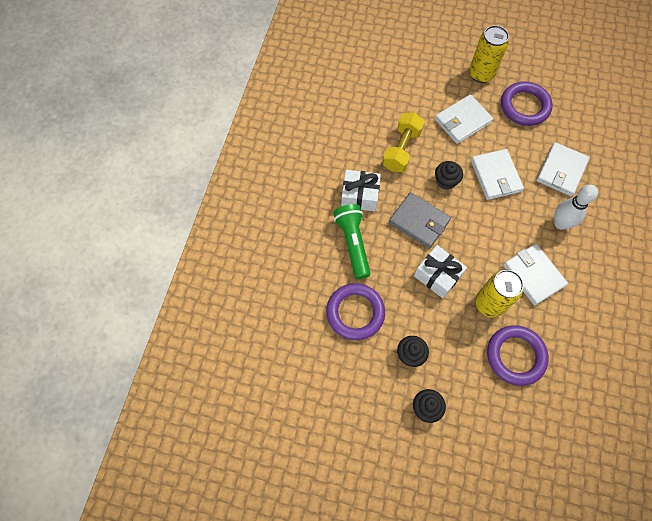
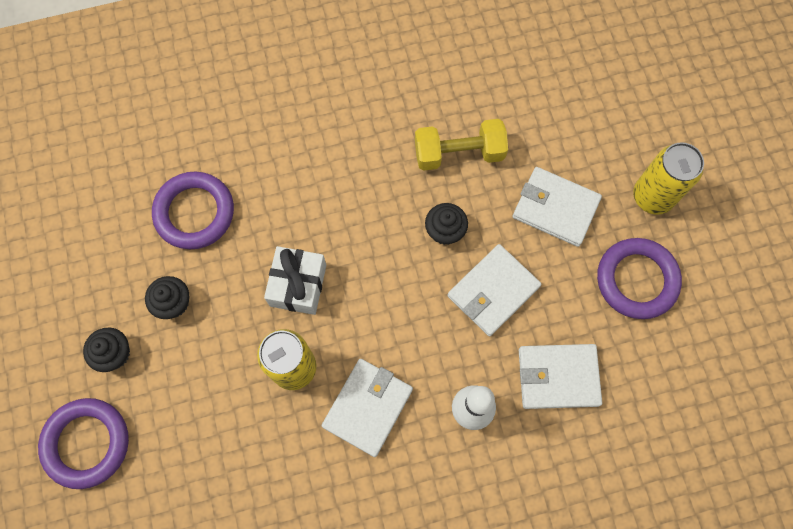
camera: 60 degrees right, 5 degrees up
(353, 243) = (286, 163): green flashlight -> none
(360, 196) = (358, 138): white gift -> none
(419, 221) = (363, 226): grey wallet -> none
(515, 356) = (237, 433): purple ring -> purple ring (87, 443)

